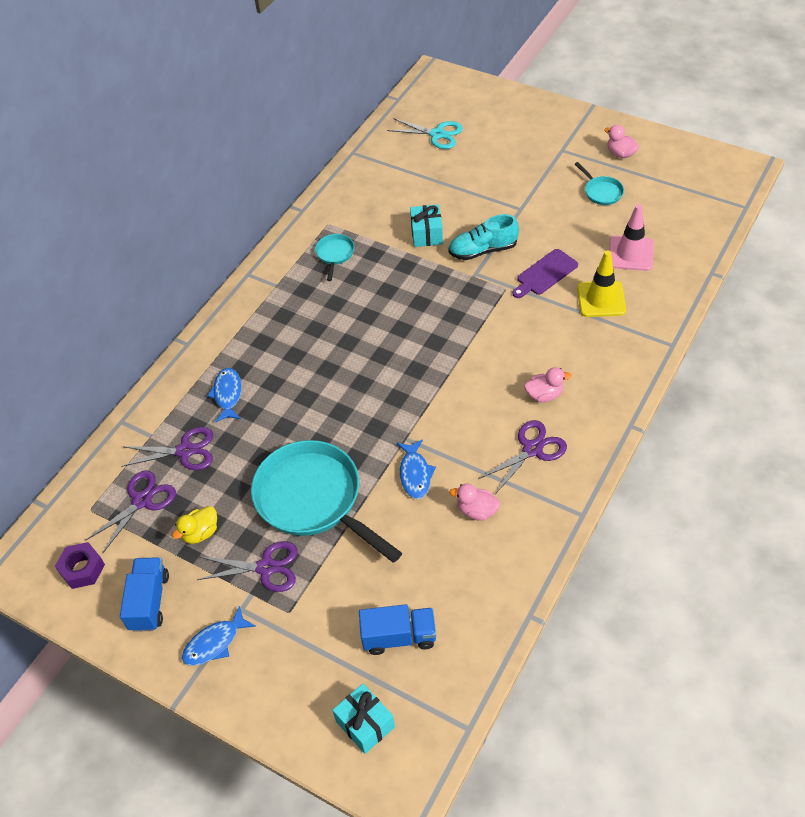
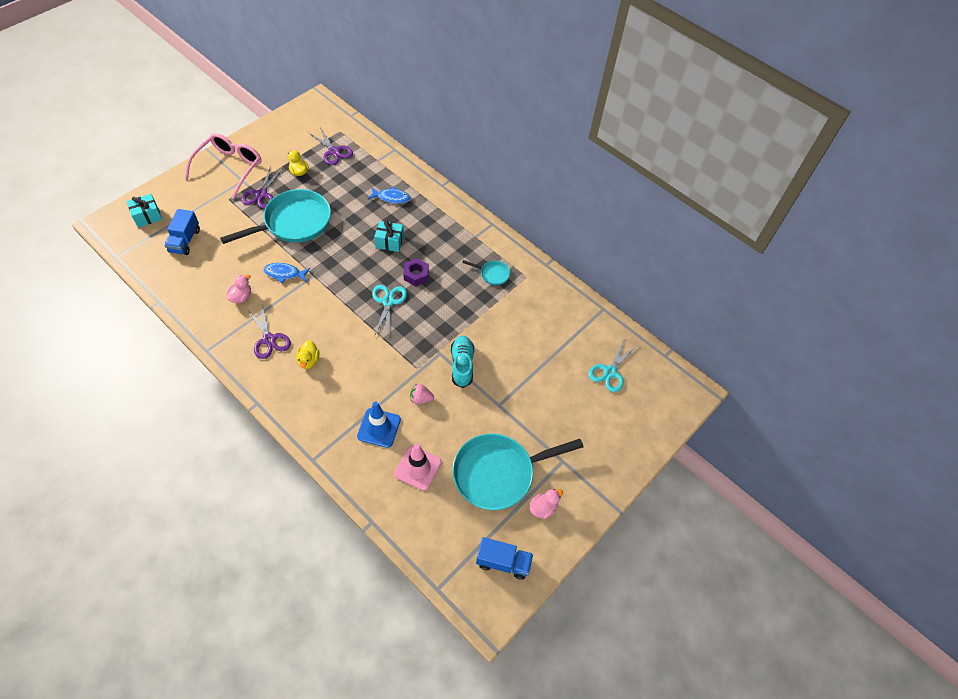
camera: 95 degrees right, 5 degrees up
(82, 569) = (303, 125): purple nut -> purple nut (416, 275)
(149, 601) = (269, 147): blue truck -> blue truck (503, 562)
(185, 451) = (358, 173): purple scissors -> none
(215, 643) = (229, 168): blue fish -> pink glasses
(419, 343) = (388, 302): none -> turquoise scissors
(427, 234) = (493, 334): turquoise gift -> turquoise gift (389, 242)
(544, 395) = (309, 360): pink duck -> yellow duck
(545, 274) = (421, 398): purple cutting board -> pink strawberry
(601, 192) = (498, 473): turquoise pan -> turquoise pan, size x2.30
(601, 299) = (379, 428): yellow traffic cone -> blue traffic cone

